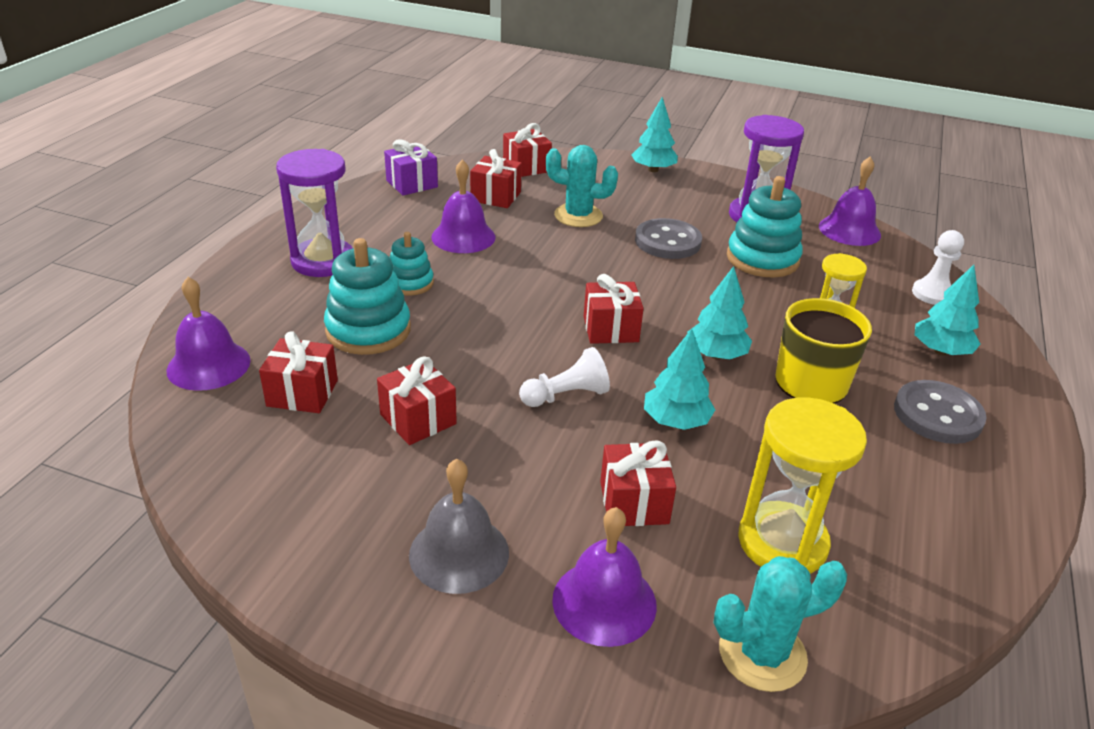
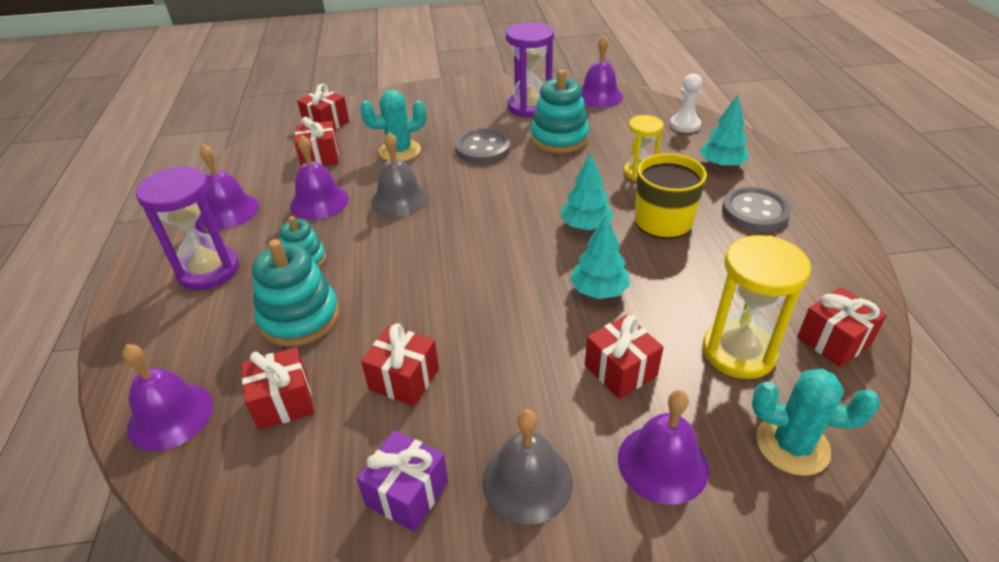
camera: 25 degrees left, 5 degrees up
(377, 217) = (228, 211): none -> purple bell
(412, 184) = (238, 170): purple gift -> purple gift (407, 493)
(542, 261) = (400, 199): none -> grey bell
(566, 395) = (505, 305): white pawn -> none
(610, 329) = (496, 236): red gift -> red gift (833, 341)
(653, 170) = (428, 94): turquoise tree -> none
(762, 654) = (792, 445): turquoise cactus -> turquoise cactus turned 60 degrees clockwise

